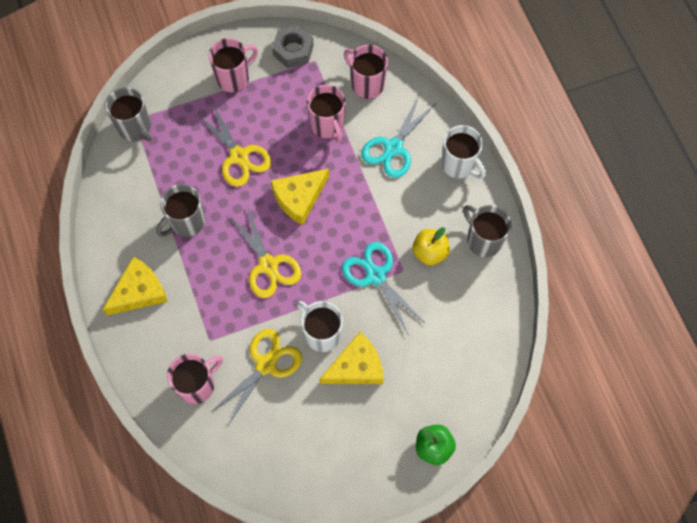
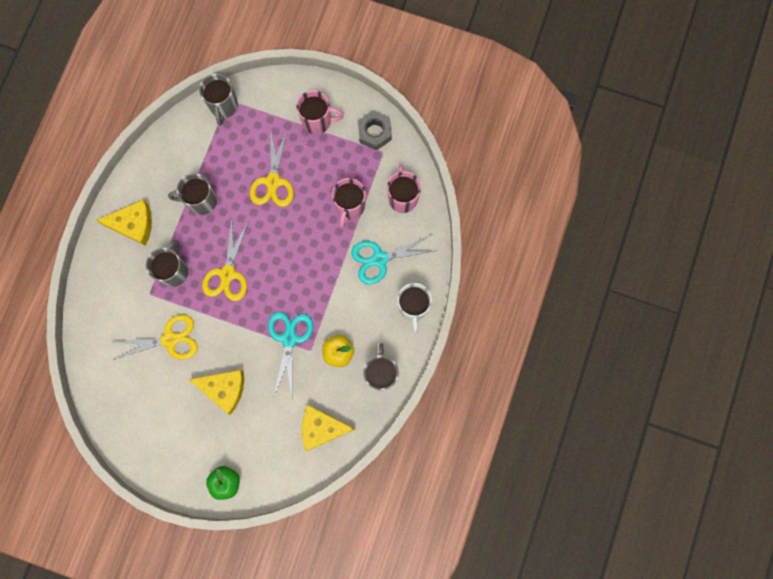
camera: 40 degrees right, 10 degrees up
(197, 385) = (118, 317): pink mug -> none
(215, 302) = (174, 271): none -> grey mug
(299, 198) = (287, 243): yellow cheese -> yellow cheese (322, 428)
(321, 333) = (221, 348): white mug -> none

